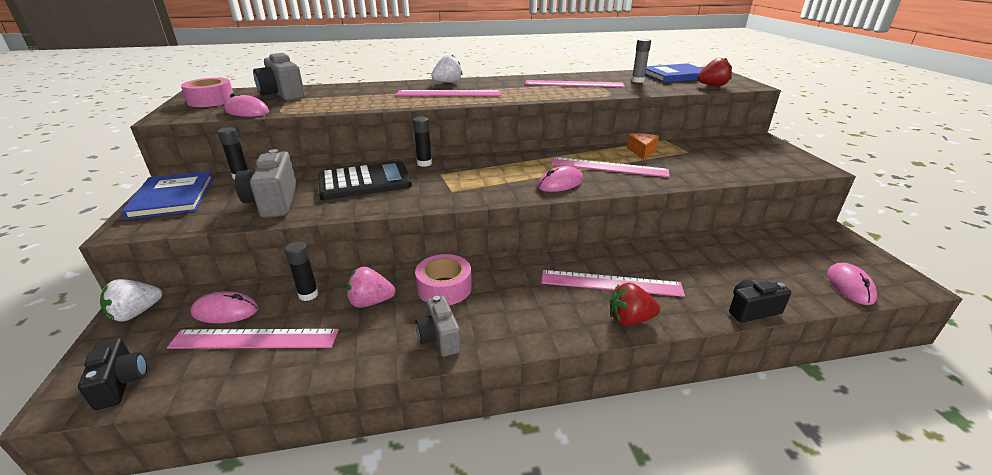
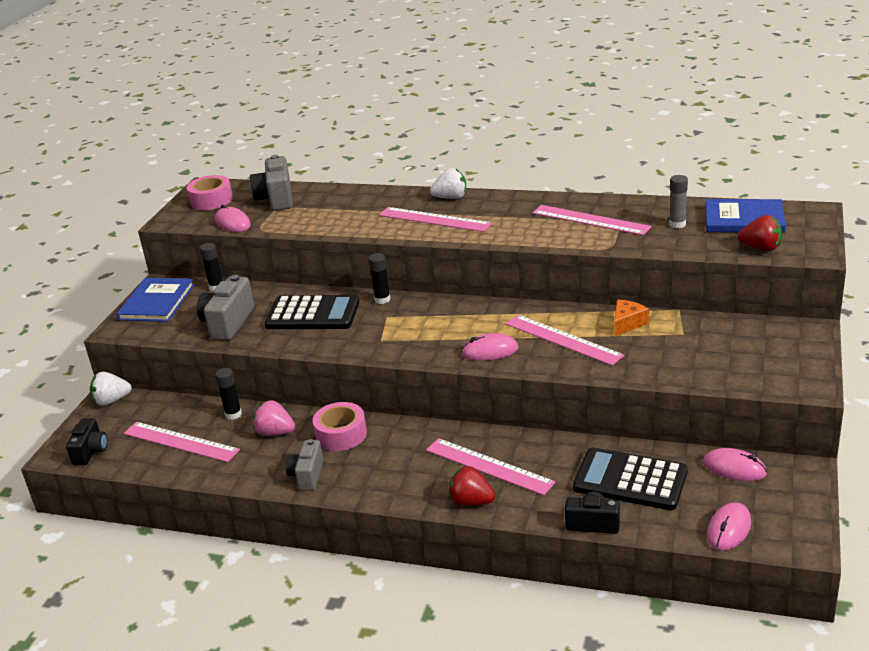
camera: 30 degrees right, 0 degrees up
(225, 311) = (170, 414): pink mouse -> pink mouse (734, 468)
(733, 267) = (630, 480): none -> black calculator

